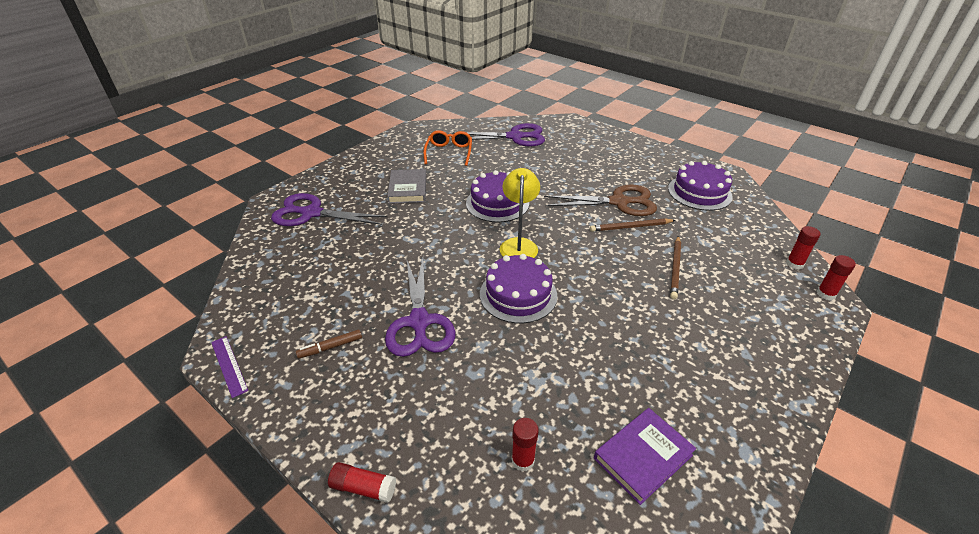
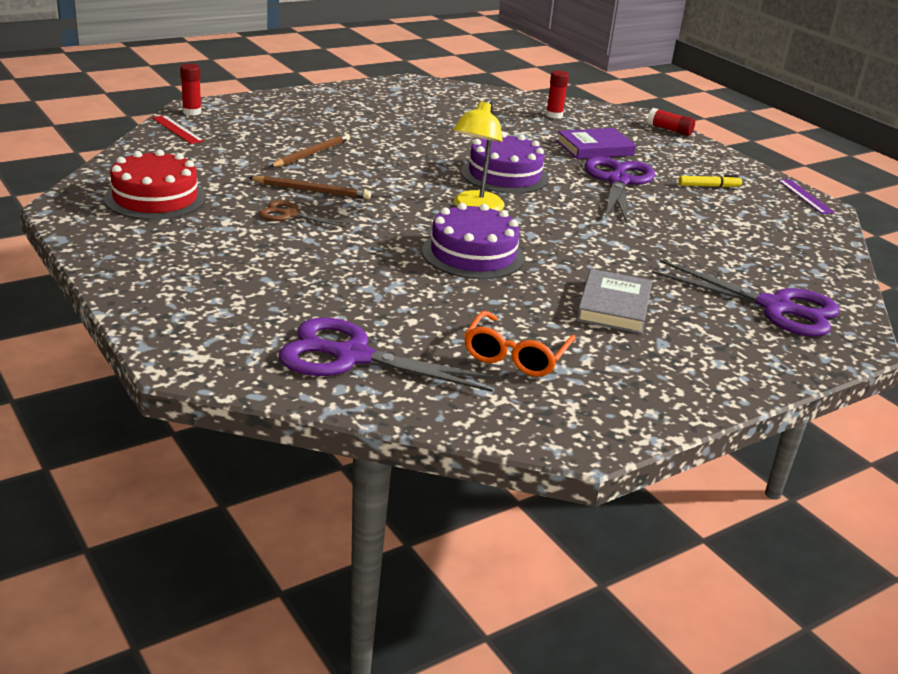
camera: 165 degrees left, 10 degrees down
(330, 347) = (709, 186): brown marker -> yellow marker
(619, 202) = (290, 215): brown scissors -> brown scissors, size x0.53
(643, 456) = (468, 100): purple book -> purple book (595, 148)
(699, 192) = (155, 198): purple cake -> red cake
(794, 264) = (177, 129): red glue stick -> red ruler

